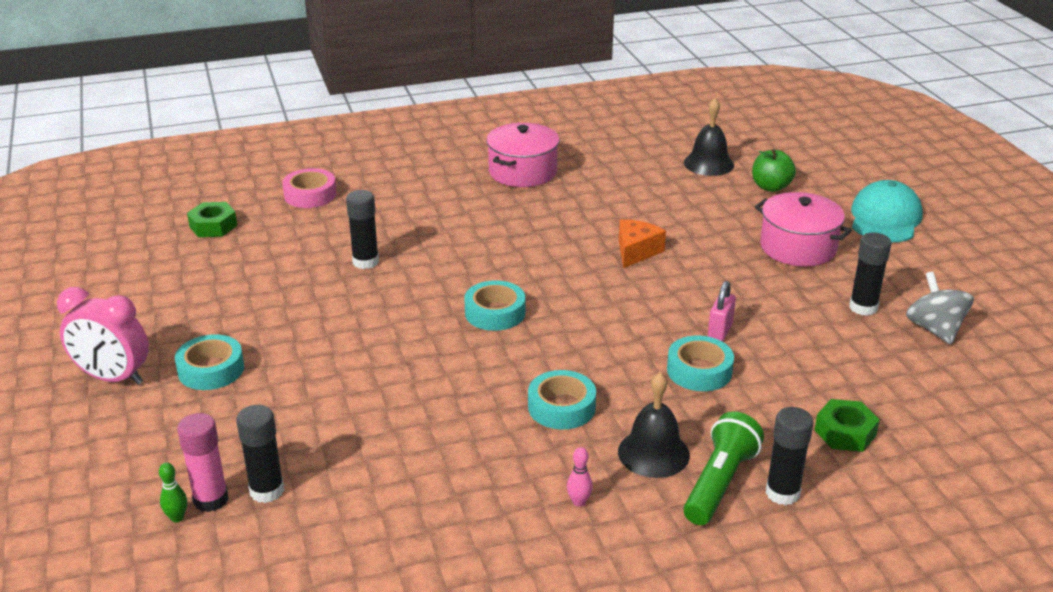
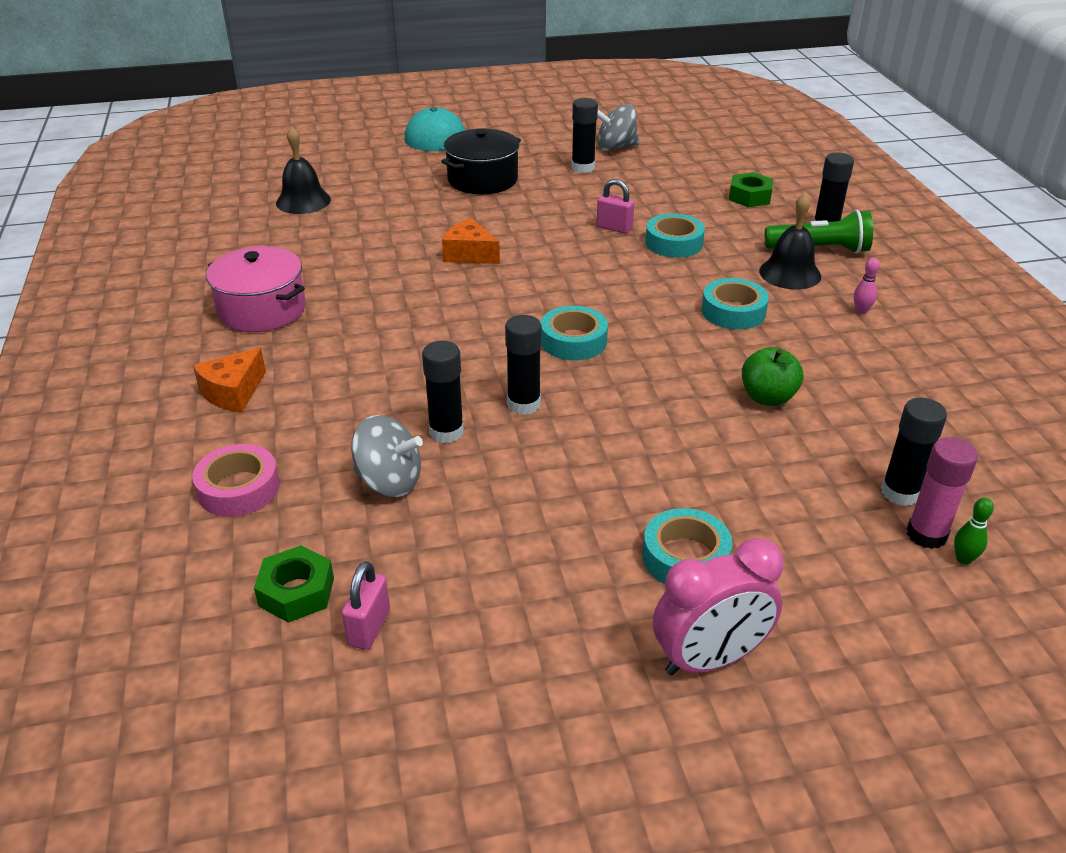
camera: 85 degrees left, 5 degrees up
(113, 378) = (709, 659): pink clock -> pink clock turned 45 degrees clockwise
(178, 252) = (369, 628): none -> pink padlock
(311, 245) = (389, 481): none -> grey spinning top
(400, 292) = (523, 404): none -> black glue stick
(414, 177) = (233, 392): none -> orange cheese
(720, 482) = (820, 250): green flashlight -> green flashlight turned 150 degrees clockwise
(771, 187) = (367, 178): green apple -> green apple (767, 397)
(798, 247) = (482, 180): pink pot -> black pot

